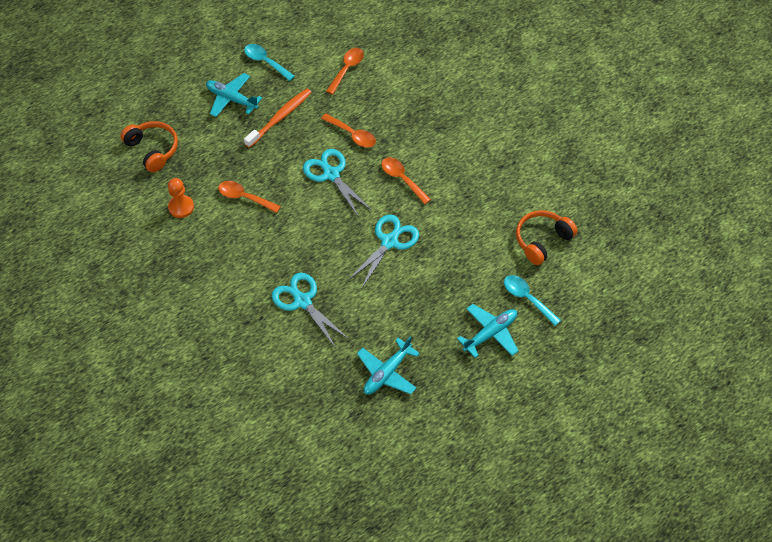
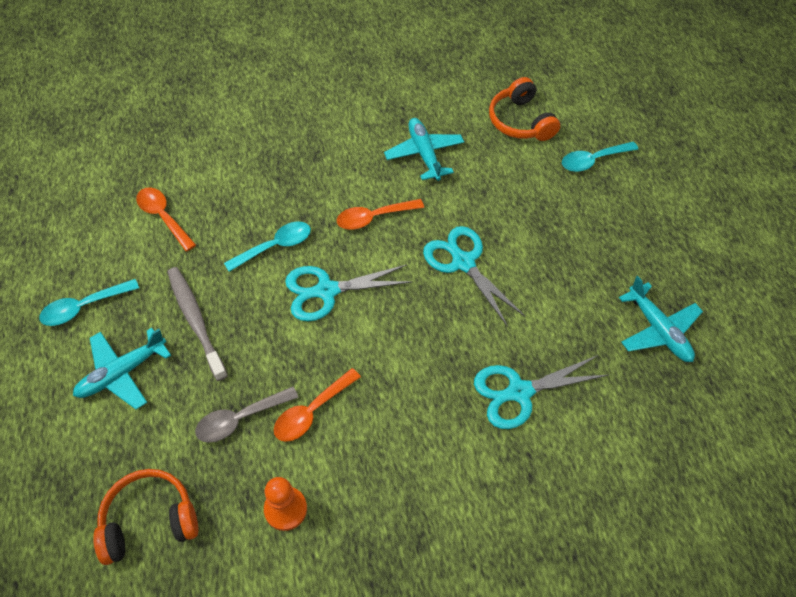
camera: 70 degrees left, 0 degrees up
(226, 165) = (240, 419): none -> grey spoon
(279, 118) = (196, 321): orange toothbrush -> grey toothbrush
(352, 135) = (275, 246): orange spoon -> turquoise spoon
(490, 333) = (630, 209): turquoise plane -> turquoise plane (424, 154)

